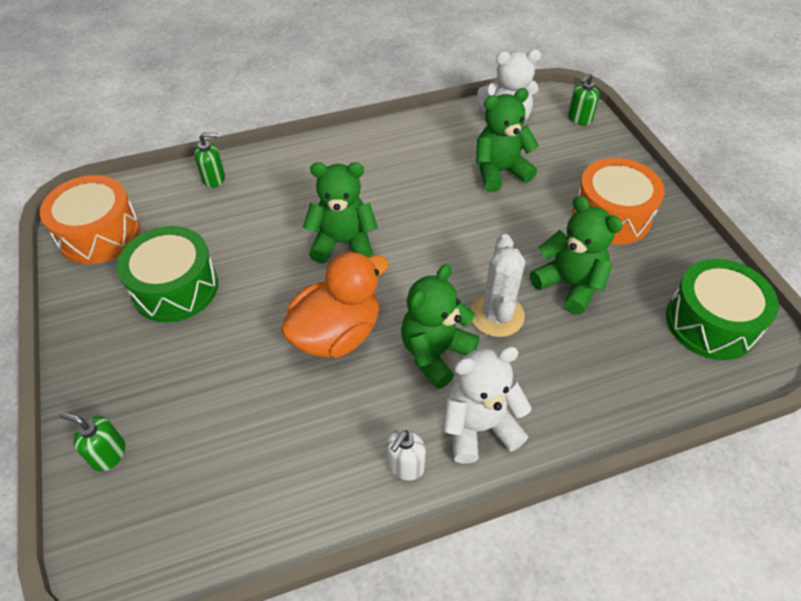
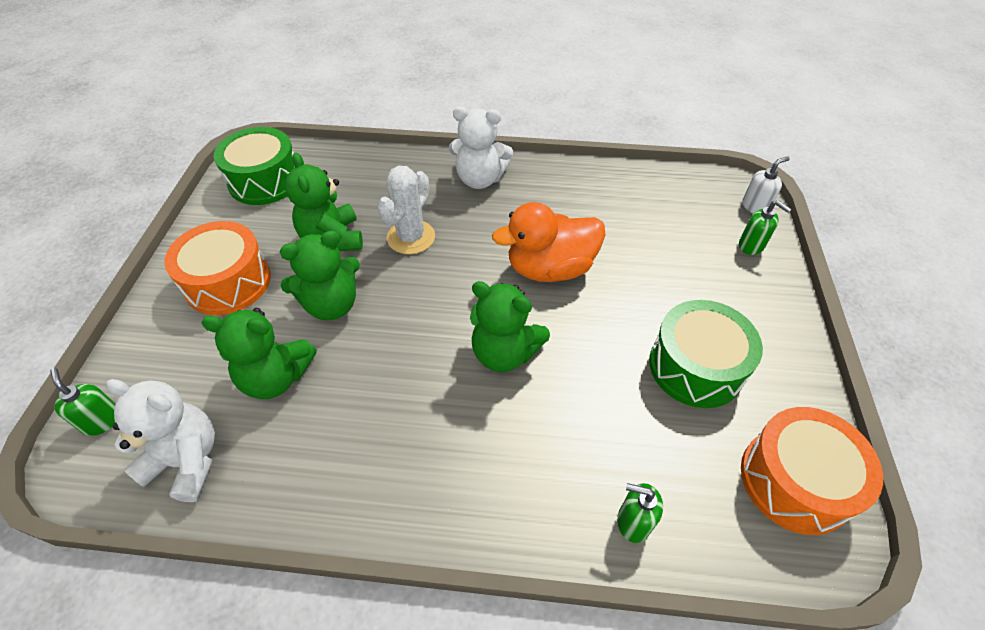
camera: 155 degrees left, 0 degrees up
(405, 465) = (540, 177): white soap dispenser -> white soap dispenser (755, 207)
(435, 353) = (478, 228): green teddy bear -> green teddy bear (332, 304)
(579, 118) = (102, 420): green soap dispenser -> green soap dispenser turned 105 degrees counterclockwise

